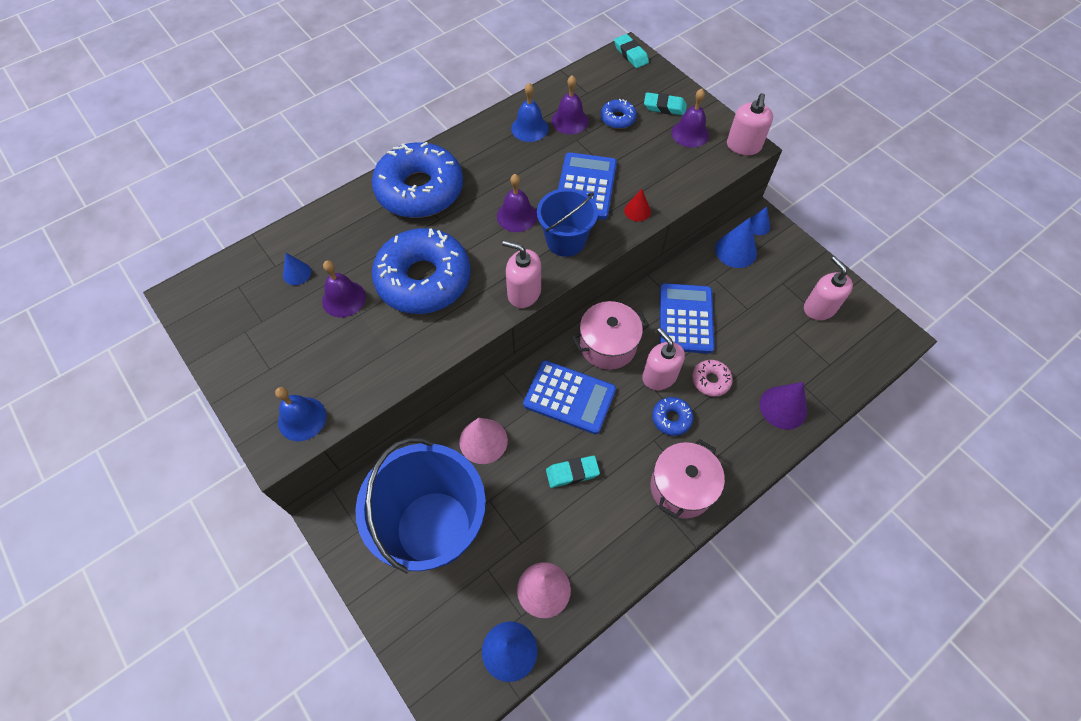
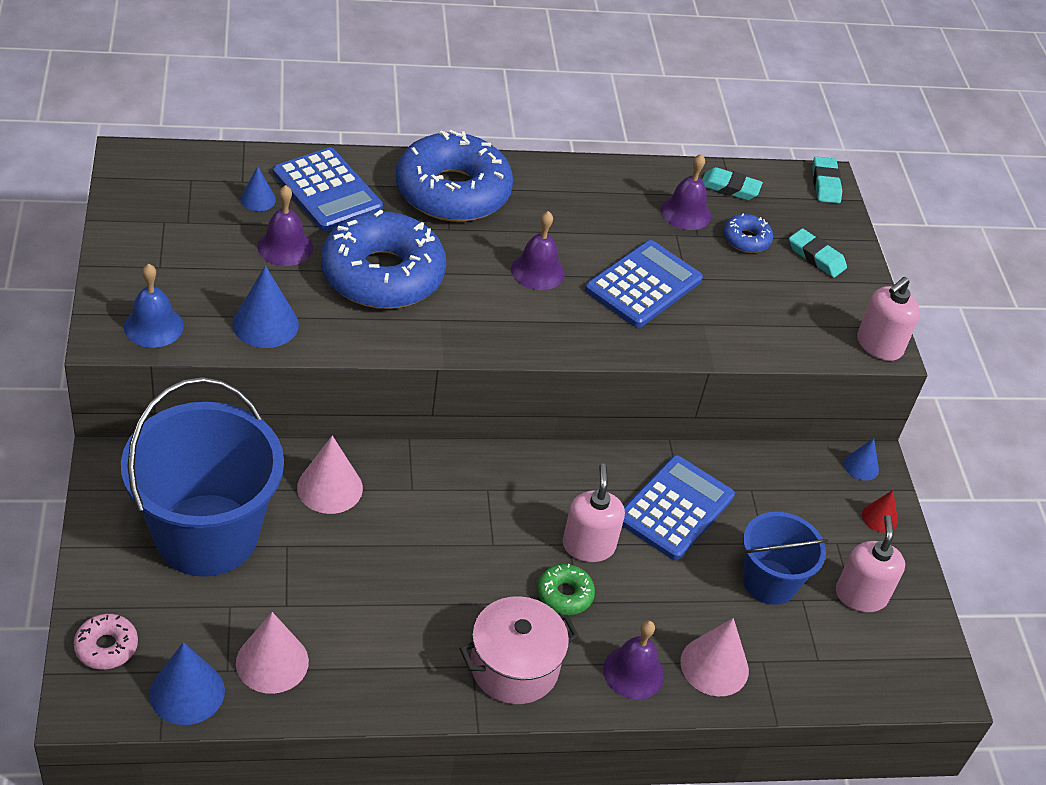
camera: 25 degrees right, 15 degrees down
(524, 293) = (479, 345): pink soap dispenser -> none
(529, 128) = (631, 196): blue bell -> none
(565, 241) = (571, 323): blue bucket -> blue bucket (769, 582)
(569, 397) = (463, 504): blue calculator -> blue calculator (327, 191)
(572, 473) = (401, 576): turquoise eraser -> turquoise eraser (730, 188)
(608, 345) = (555, 480): pink pot -> none
(637, 211) = (683, 339): red cone -> red cone (879, 518)
(671, 418) = (564, 594): blue donut -> green donut
(690, 133) = (822, 299): purple bell -> purple bell (633, 672)
(710, 380) = (648, 586): pink donut -> pink donut (106, 647)
(735, 251) = (806, 476): blue cone -> blue cone (265, 324)
(783, 407) = (714, 666): purple cone -> pink cone

